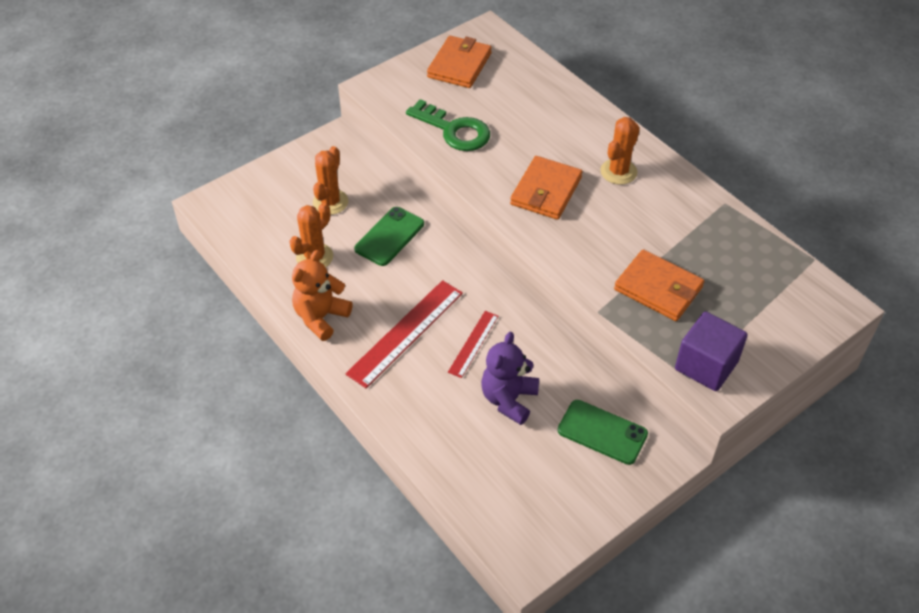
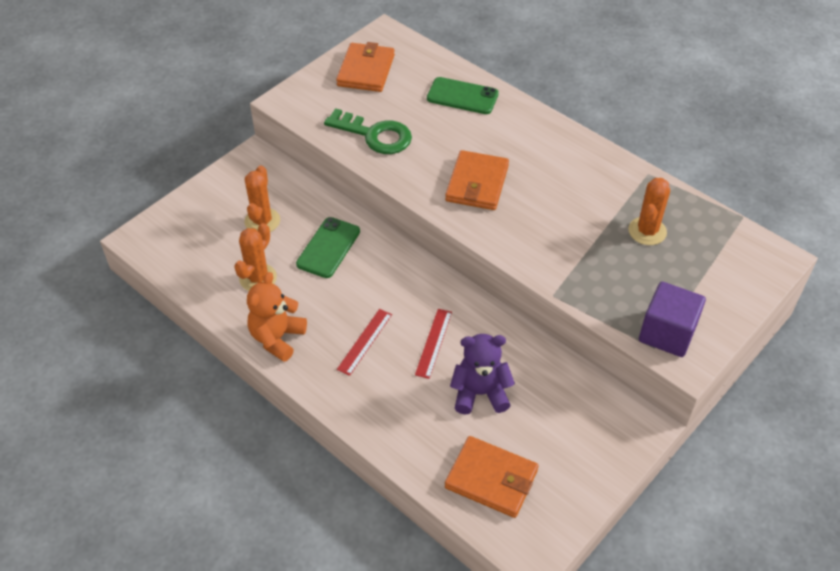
camera: 10 degrees left, 0 degrees up
(405, 333) = (365, 341): red ruler -> red ruler, size x0.56
(509, 399) = (480, 393): purple teddy bear -> purple teddy bear turned 75 degrees clockwise
(602, 432) = (576, 412): green phone -> green phone (462, 96)
(618, 172) = (542, 156): orange cactus -> orange cactus (647, 231)
(658, 288) = (605, 264): orange wallet -> orange wallet (491, 479)

